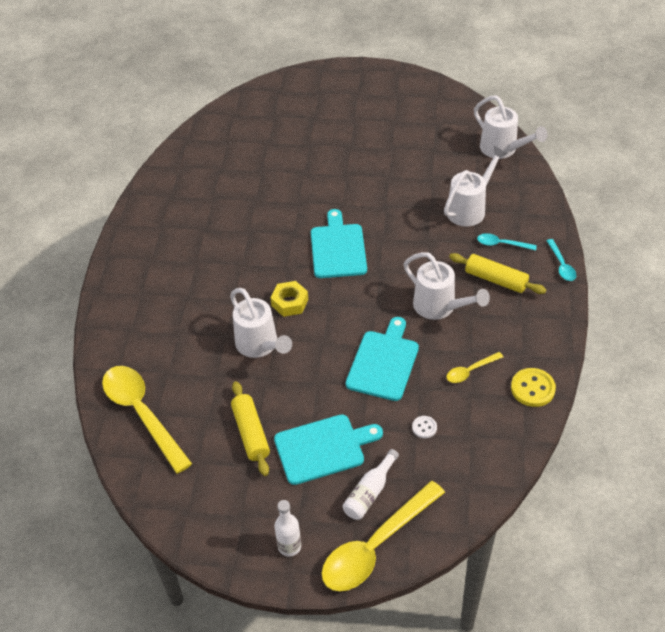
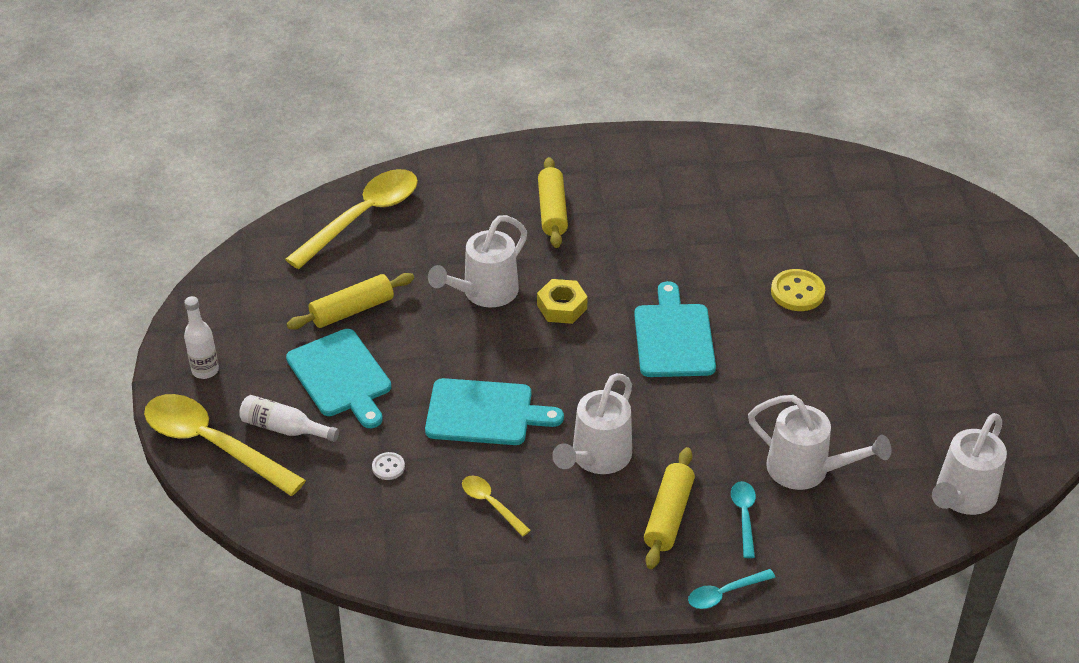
camera: 75 degrees right, 5 degrees down
(184, 292) = (552, 211): none -> yellow rolling pin
(338, 248) = (673, 337): turquoise cutting board -> turquoise cutting board turned 75 degrees counterclockwise
(532, 388) = (475, 575): yellow button -> yellow button (797, 292)

